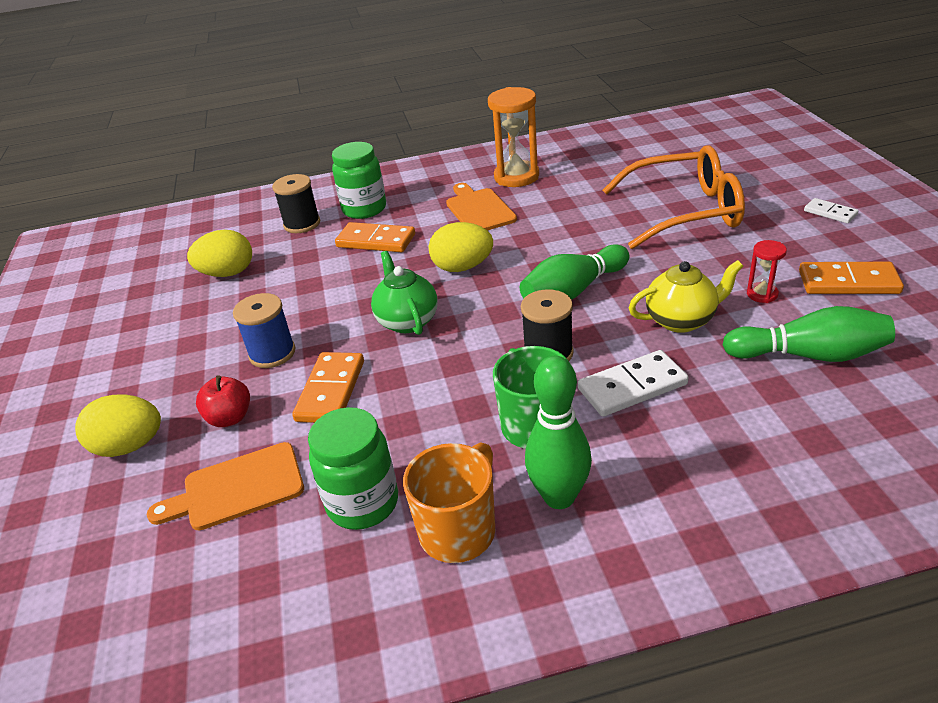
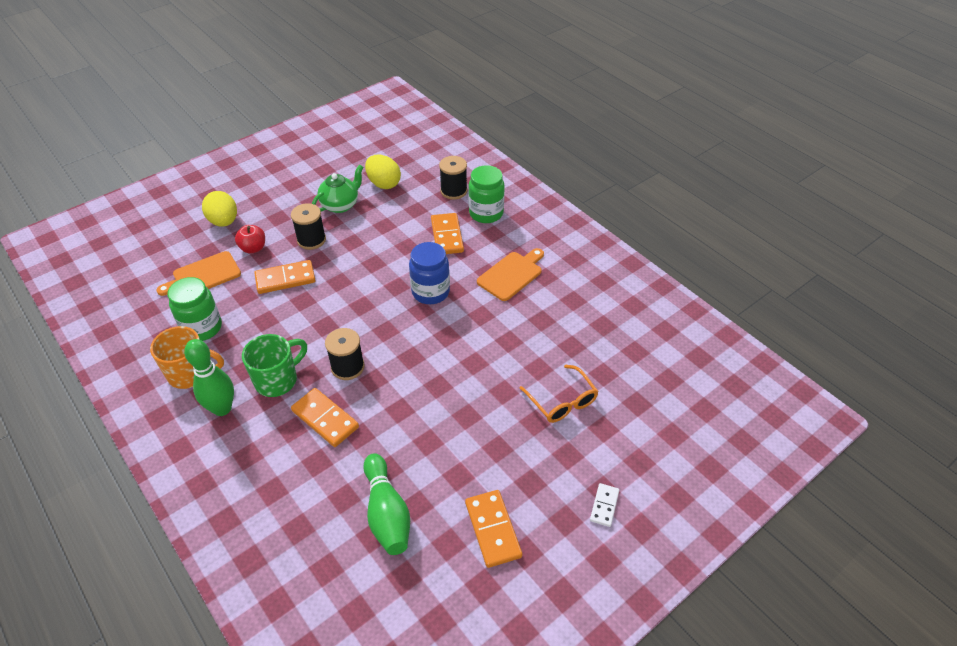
camera: 60 degrees right, 10 degrees up
(237, 488) = (203, 275): orange cutting board -> orange cutting board turned 75 degrees counterclockwise
(272, 353) = (311, 240): blue spool -> black spool
(407, 321) = (361, 286): green teapot -> green teapot (340, 205)
(462, 267) = (430, 292): yellow egg -> blue jar
(516, 177) = (572, 280): orange hourglass -> none
(573, 291) = (422, 360): green bowling pin -> none
(632, 387) = (325, 419): white domino -> orange domino
(681, 320) = (406, 430): yellow teapot -> none
(685, 211) = (562, 401): orange glasses -> orange glasses, size x0.57
(762, 294) = (455, 473): red hourglass -> none

